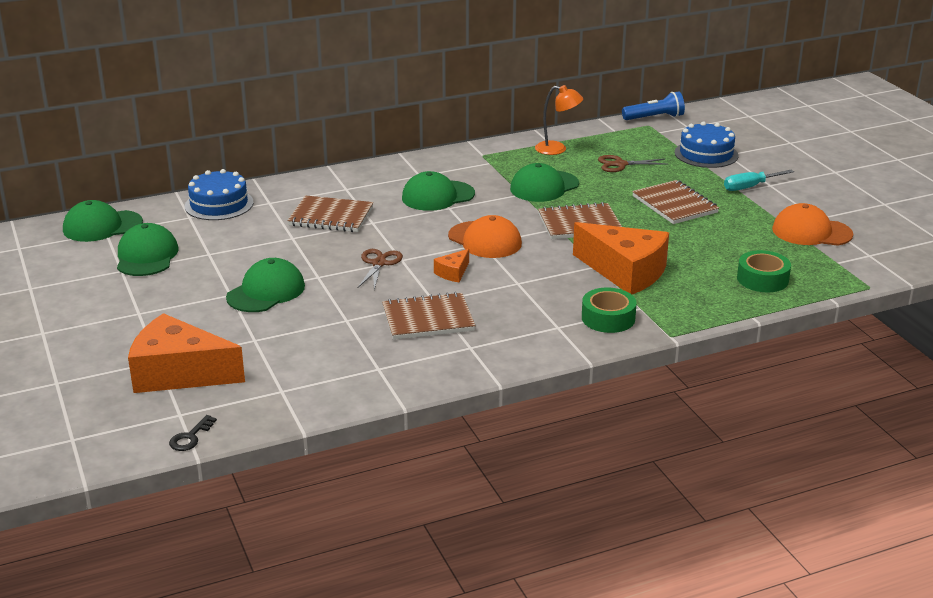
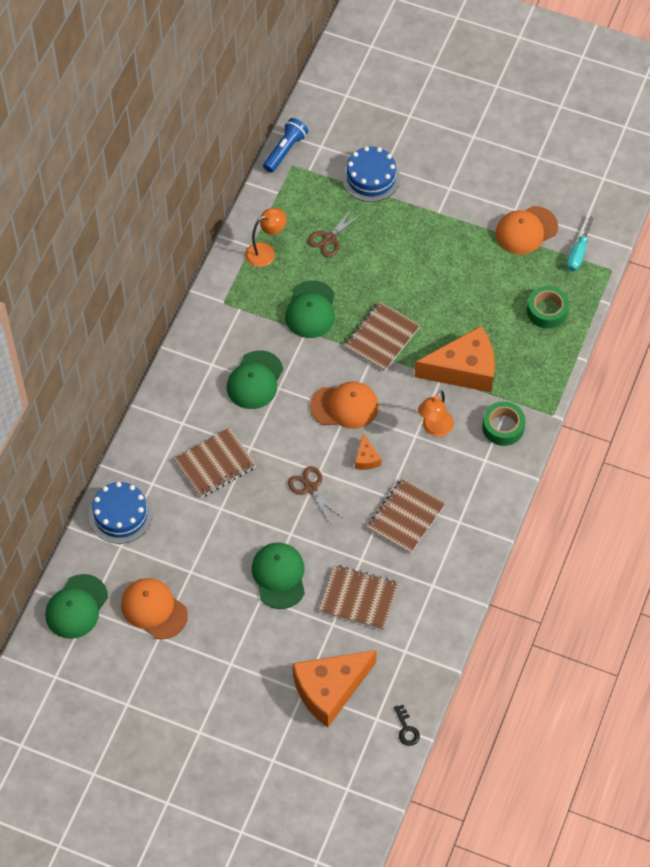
camera: 45 degrees left, 30 degrees up
(146, 256) = (154, 609): green cap -> orange cap
(542, 288) = (434, 428): none -> orange lamp
(674, 204) = (415, 264): brown notebook -> brown notebook (359, 598)
(750, 187) = (440, 201): turquoise screwdriver -> turquoise screwdriver (578, 252)

